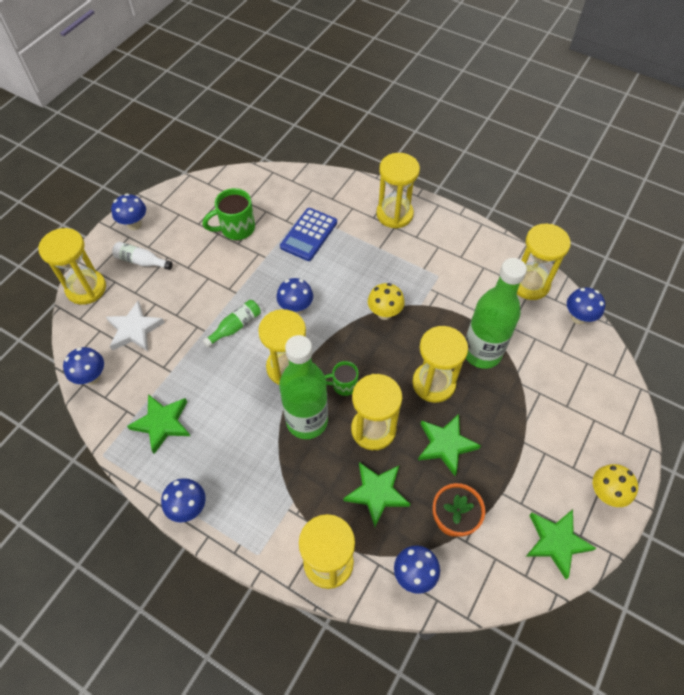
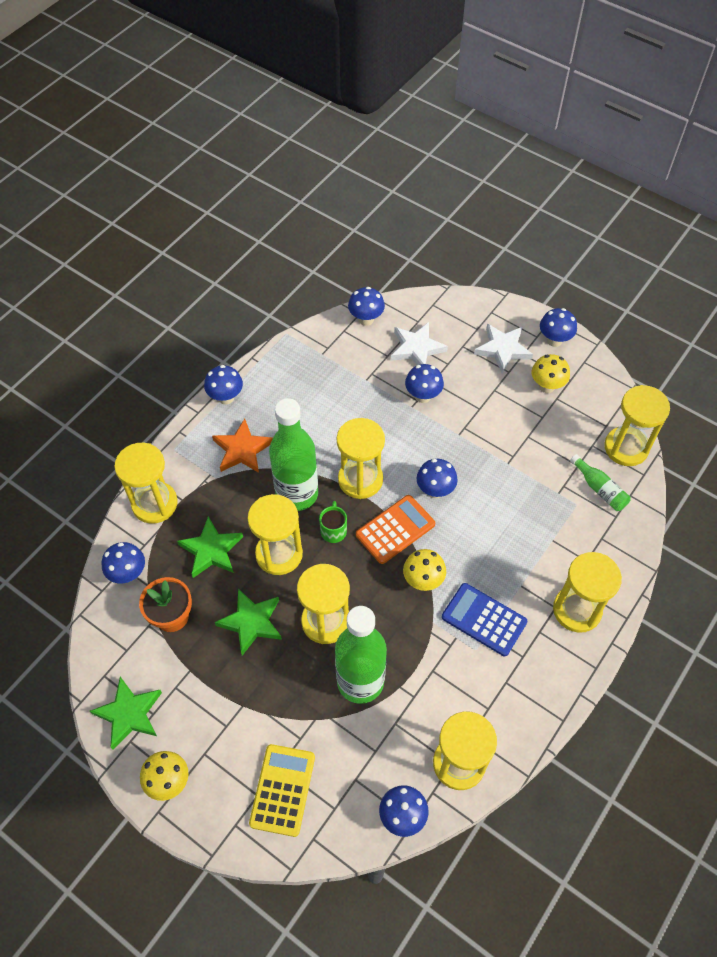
camera: 95 degrees right, 0 degrees up
(86, 288) = (469, 306): yellow hourglass -> yellow hourglass (626, 448)
(141, 261) = (503, 349): white bottle -> white star
(162, 423) = (311, 375): green star -> none
(185, 230) = (546, 386): none -> yellow mushroom
(192, 322) = (423, 396): none -> blue mushroom
(236, 228) = (549, 435): green mug -> none
(236, 326) = (414, 434): green bottle -> green bottle (600, 489)
(257, 480) = (242, 450): none -> orange star
(309, 235) = (541, 509): blue calculator -> blue calculator (484, 619)
(338, 336) = (395, 529): none -> orange calculator
(584, 401) = (282, 790): none -> yellow calculator

